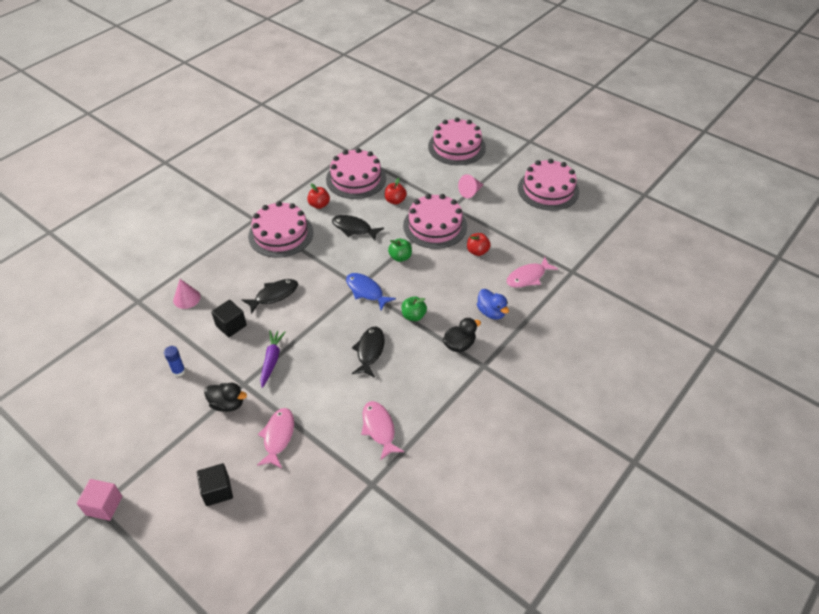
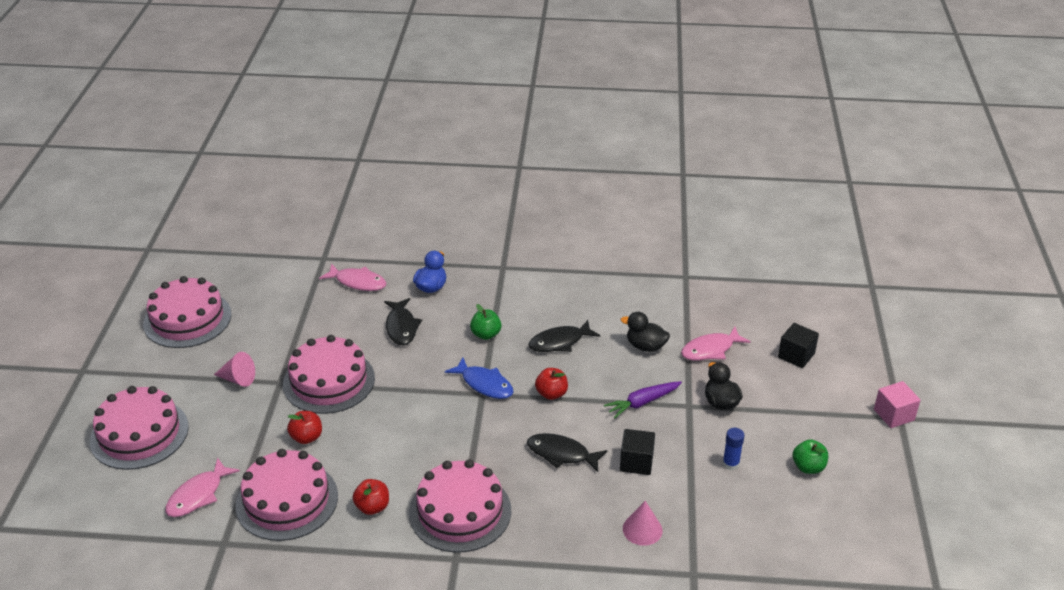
camera: 125 degrees left, 10 degrees down
(354, 228) = (391, 448): black fish -> black fish (401, 327)
(366, 291) = (484, 384): blue fish -> blue fish turned 60 degrees counterclockwise
(379, 428) = (633, 296): pink fish -> pink fish (198, 495)
(400, 257) = (408, 384): green apple -> green apple (808, 467)
(459, 345) = (493, 290): black duck -> black duck (645, 346)
(477, 251) = (347, 330): red apple -> red apple (551, 394)

